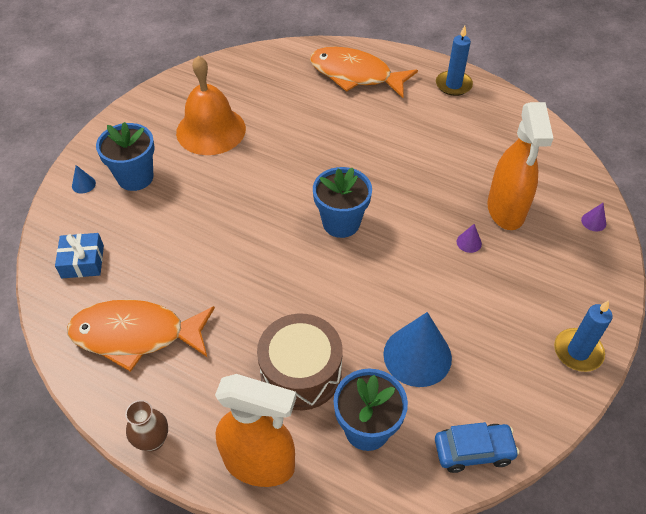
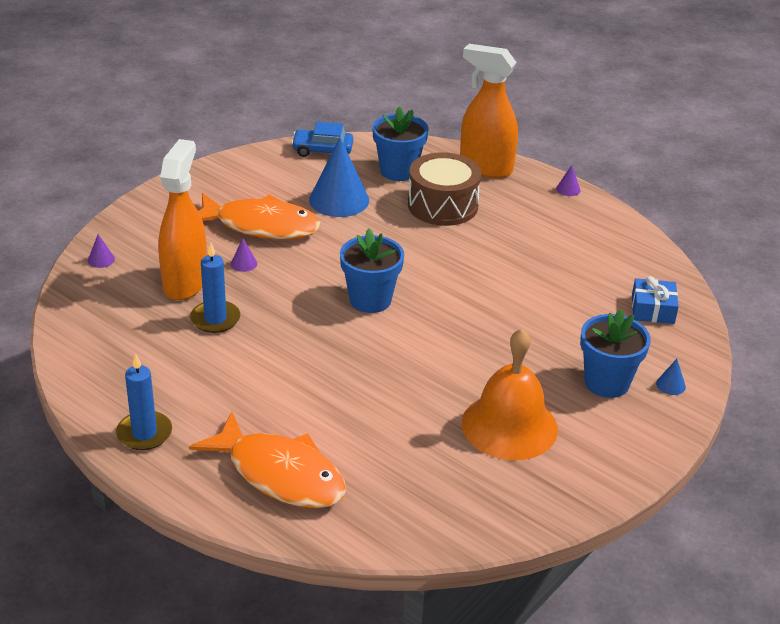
camera: 170 degrees left, 15 degrees down
(135, 335) = (589, 248): orange fish -> orange fish (261, 226)
(153, 440) = (568, 189): brown vase -> purple cone
(578, 351) = (201, 182): blue candle -> blue candle (215, 319)

